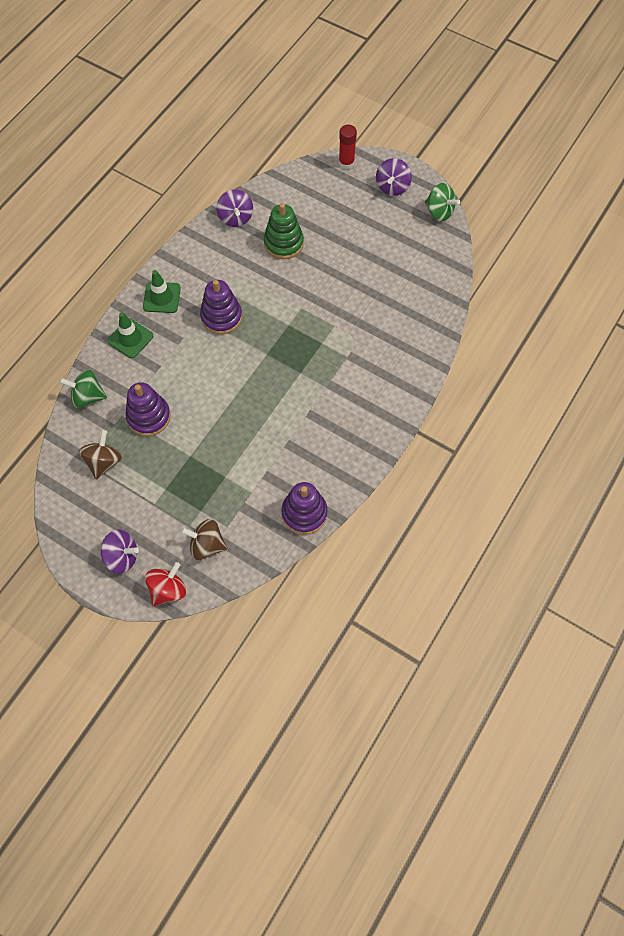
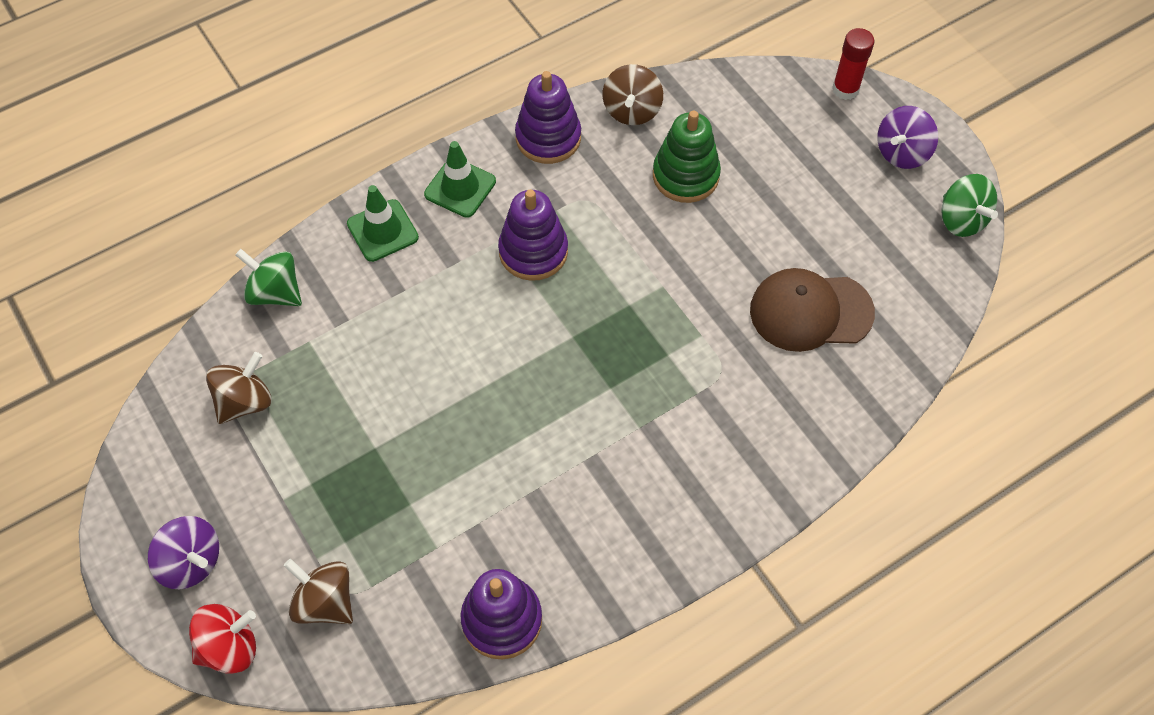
camera: 25 degrees right, 5 degrees down
(149, 417) = (346, 360): purple stacking toy -> purple stacking toy (548, 138)
(236, 218) = (632, 110): purple spinning top -> brown spinning top
(385, 291) = (810, 312): none -> brown cap

